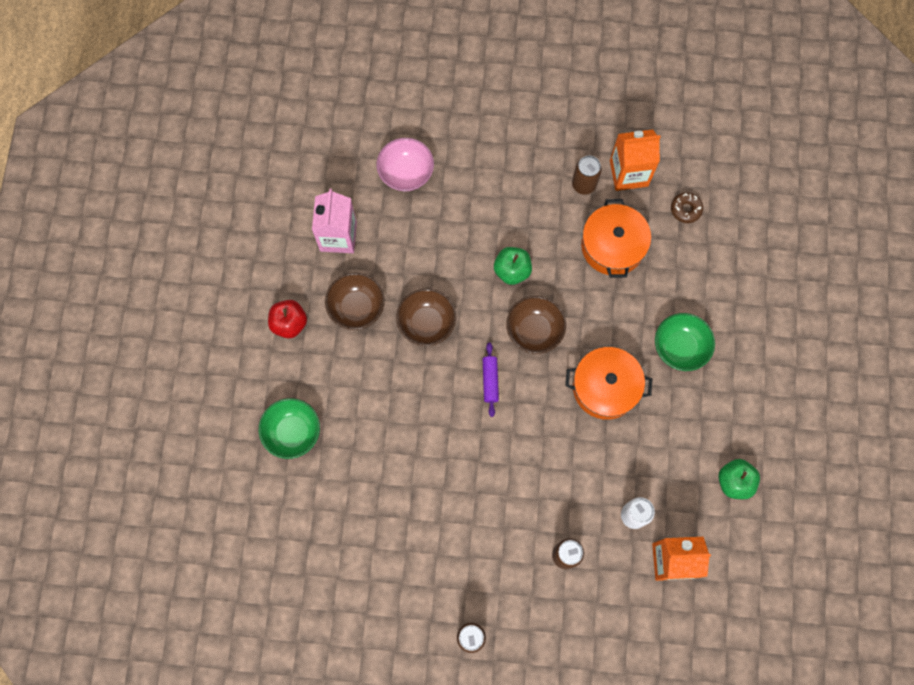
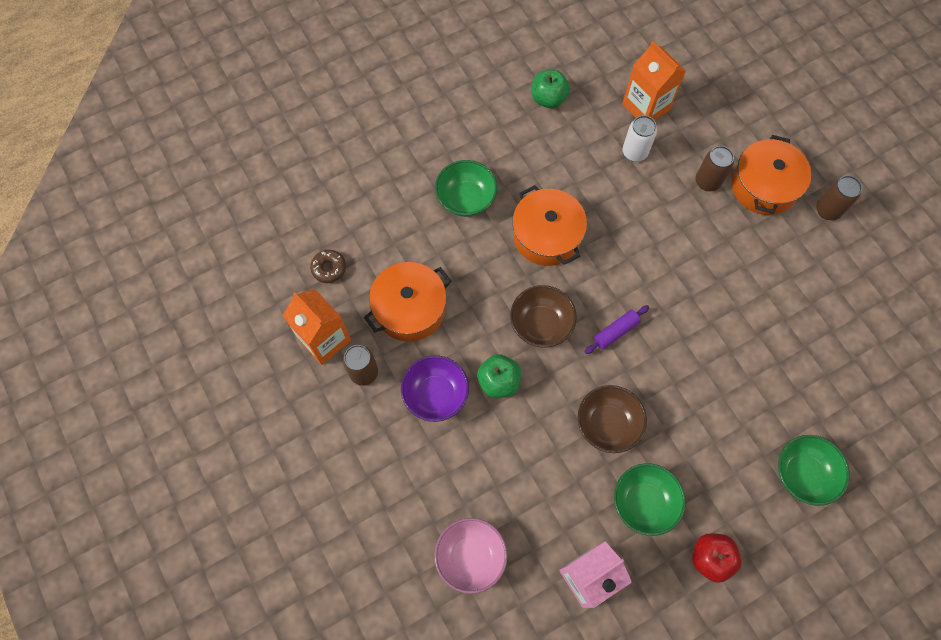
camera: 125 degrees left, 5 degrees down
(357, 307) = (644, 502): brown bowl -> green bowl
(529, 601) = (764, 186): none -> orange pot
(533, 222) = (436, 394): none -> purple bowl

